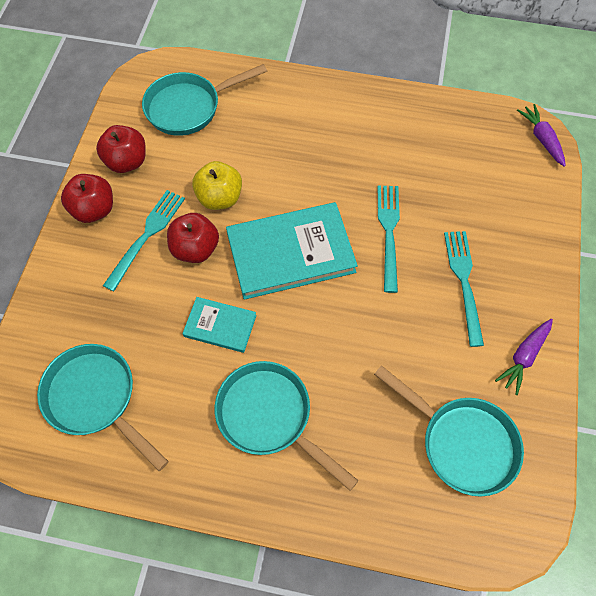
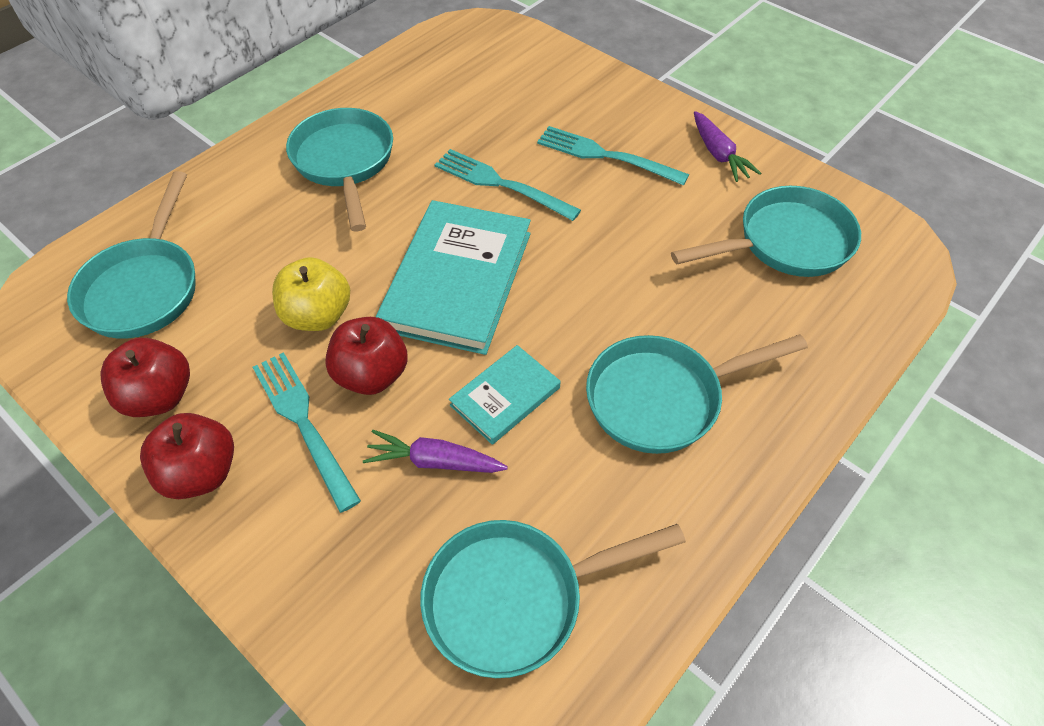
camera: 60 degrees left, 10 degrees down
(344, 137) = (344, 163): none -> turquoise pan
(541, 139) = (488, 28): purple carrot -> purple carrot (434, 461)

